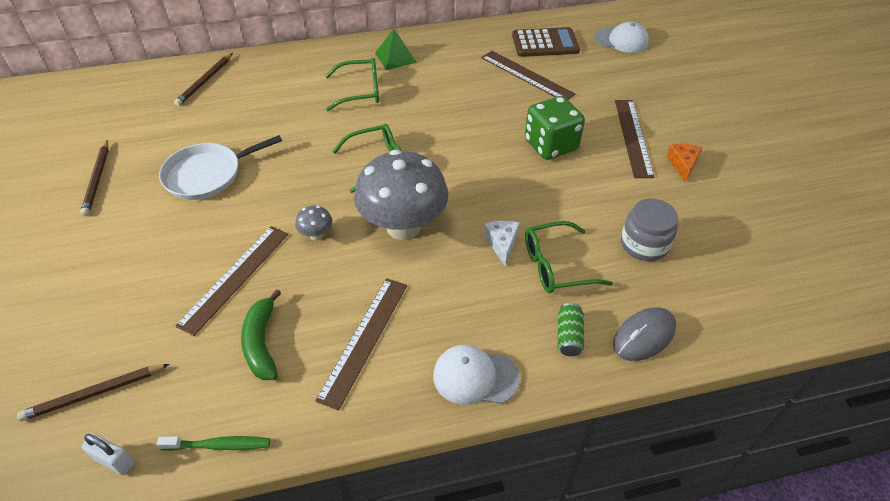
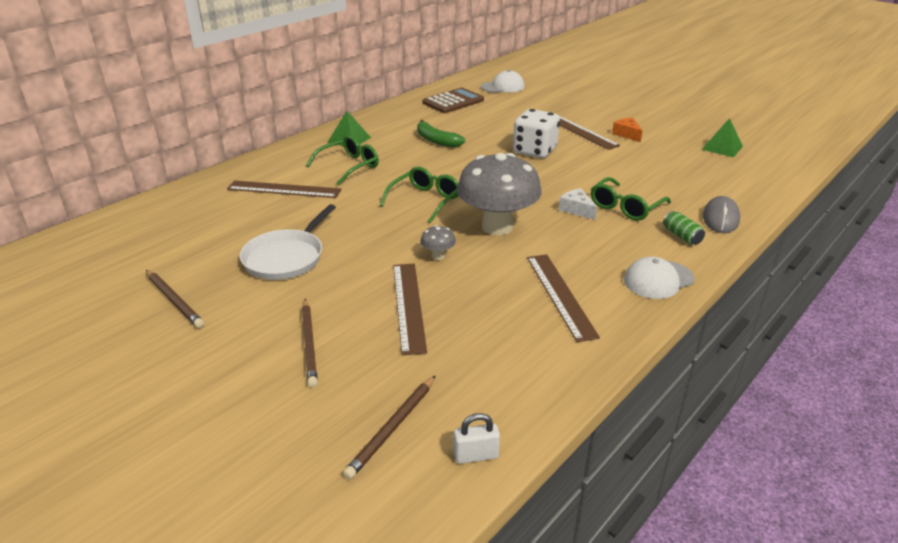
camera: 35 degrees left, 15 degrees down
(205, 81) = (191, 203): brown pencil -> brown pencil (309, 344)
(218, 445) = (544, 401): green toothbrush -> none
(262, 343) = (488, 331): green banana -> green banana (436, 140)
(526, 75) = (465, 121): brown ruler -> brown ruler (284, 189)
(551, 145) = (534, 151): green dice -> white dice
(644, 244) = (659, 178): grey jar -> none
(780, 235) = (722, 147): none -> green pyramid

